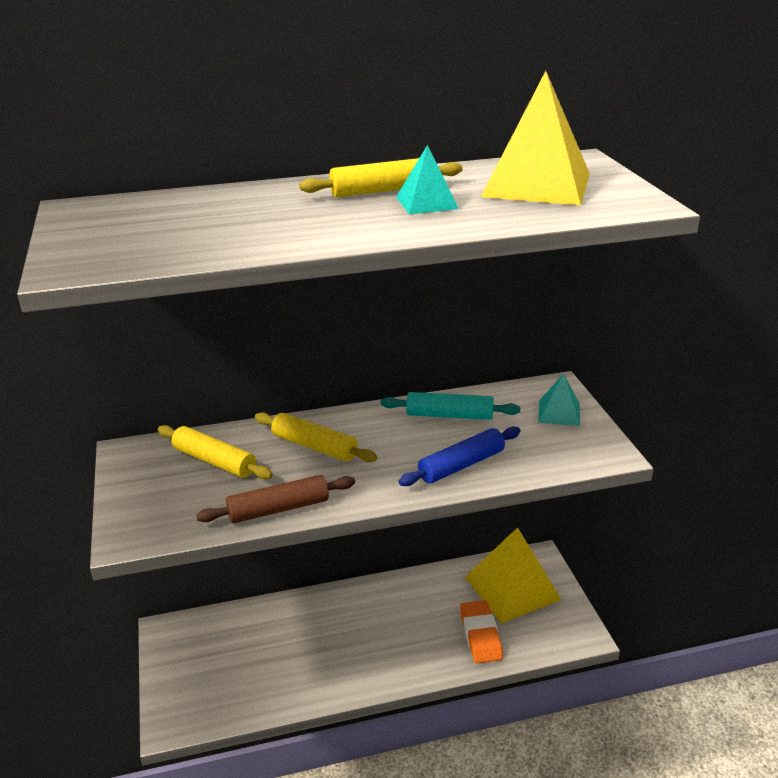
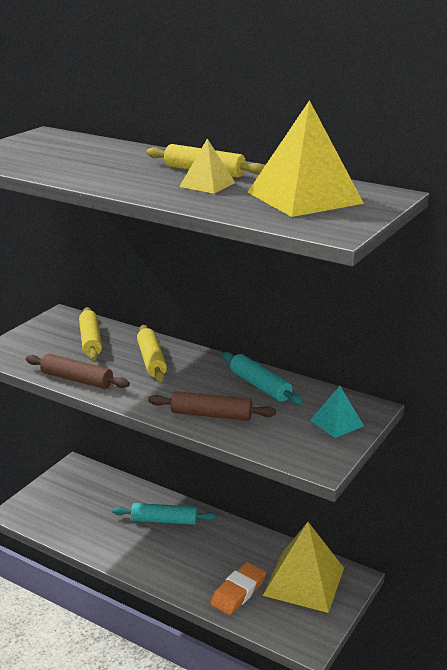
camera: 45 degrees right, 5 degrees down
(333, 620) = (164, 520): none -> turquoise rolling pin
(426, 202) = (207, 184): turquoise pyramid -> yellow pyramid
(461, 465) = (211, 415): blue rolling pin -> brown rolling pin

